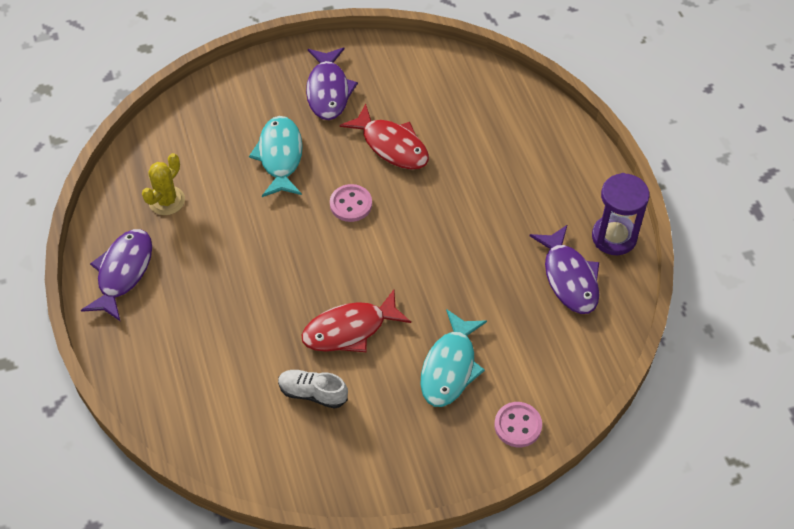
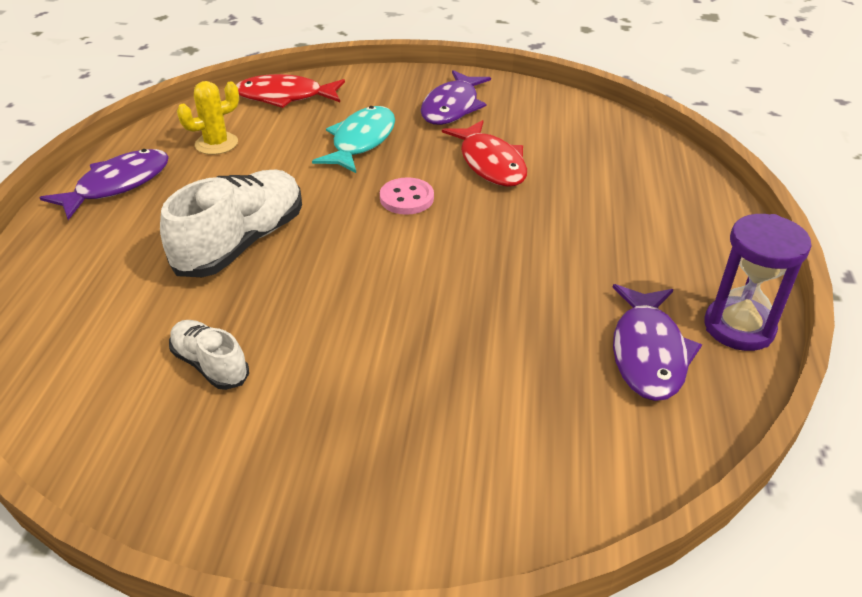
camera: 25 degrees right, 15 degrees down
(260, 290) = (242, 242): none -> white shoe
(350, 329) = (312, 313): red fish -> red fish (285, 97)
(450, 367) = (412, 400): turquoise fish -> none
(518, 425) = (465, 516): pink button -> none

